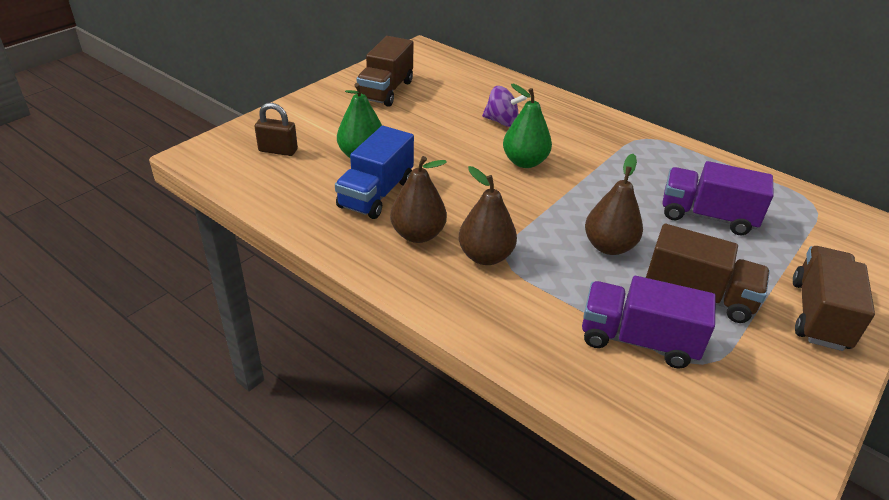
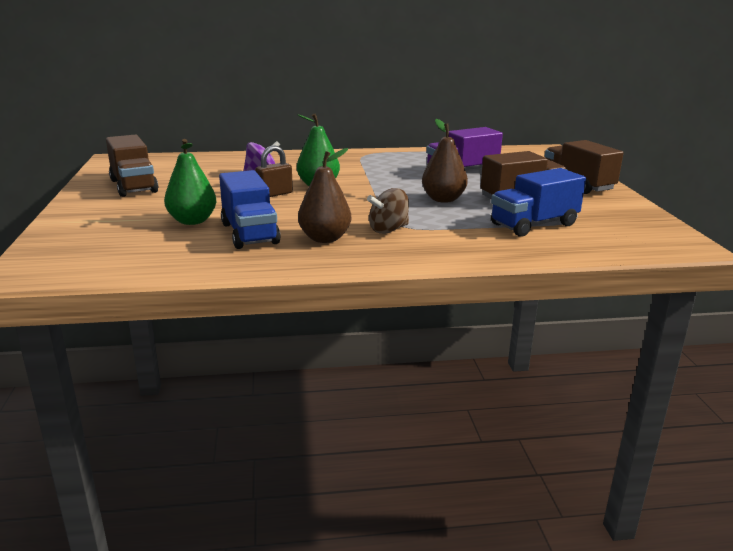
camera: 45 degrees left, 15 degrees down
(278, 150) = (107, 243): brown padlock -> brown padlock (274, 194)
(485, 256) = (388, 230): brown pear -> brown spinning top
(638, 340) = (534, 225): purple truck -> blue truck

